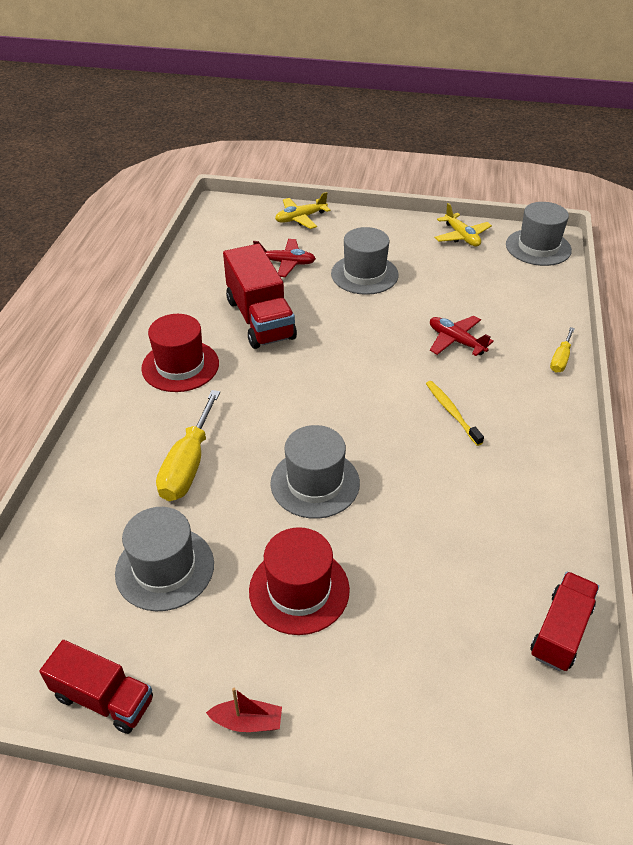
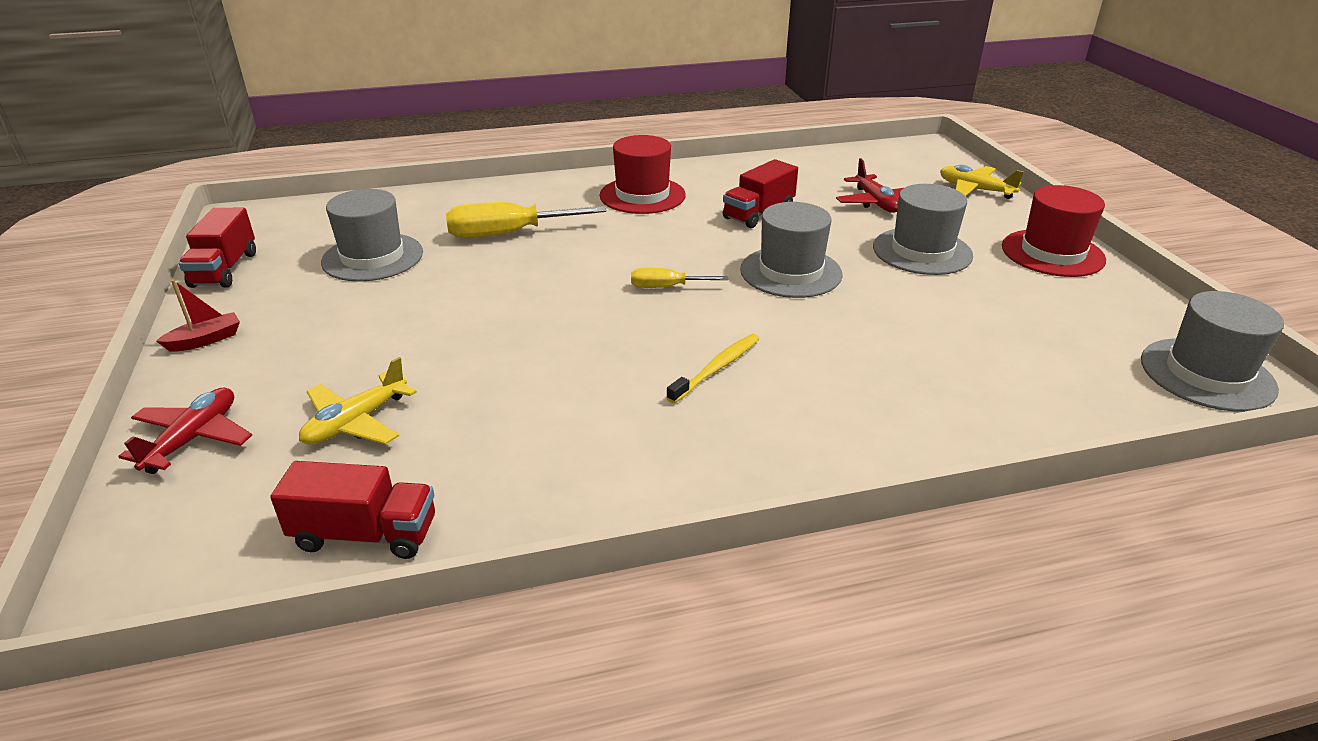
camera: 65 degrees right, 10 degrees down
(247, 722) = (205, 340): red boat -> red boat turned 105 degrees counterclockwise
(260, 319) = (758, 213): red truck -> red truck, size x0.63
(299, 590) = (370, 329): red hat -> red hat (1052, 253)
(315, 483) = (525, 303): grey hat -> grey hat (790, 272)
(456, 341) = (867, 343): red plane -> red plane (193, 438)
(461, 236) = (1119, 301): yellow plane -> yellow plane (356, 422)
(560, 359) = (933, 446): yellow screwdriver -> yellow screwdriver (666, 287)

